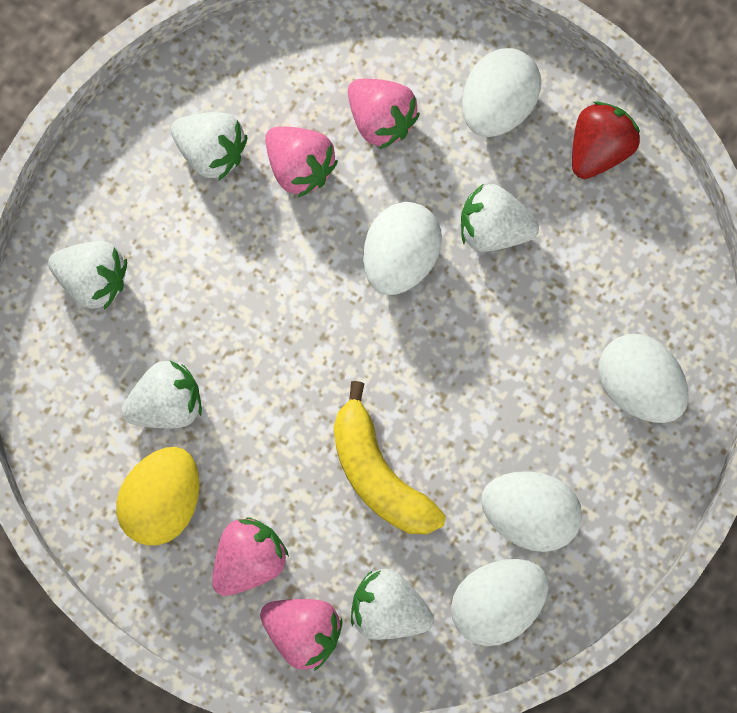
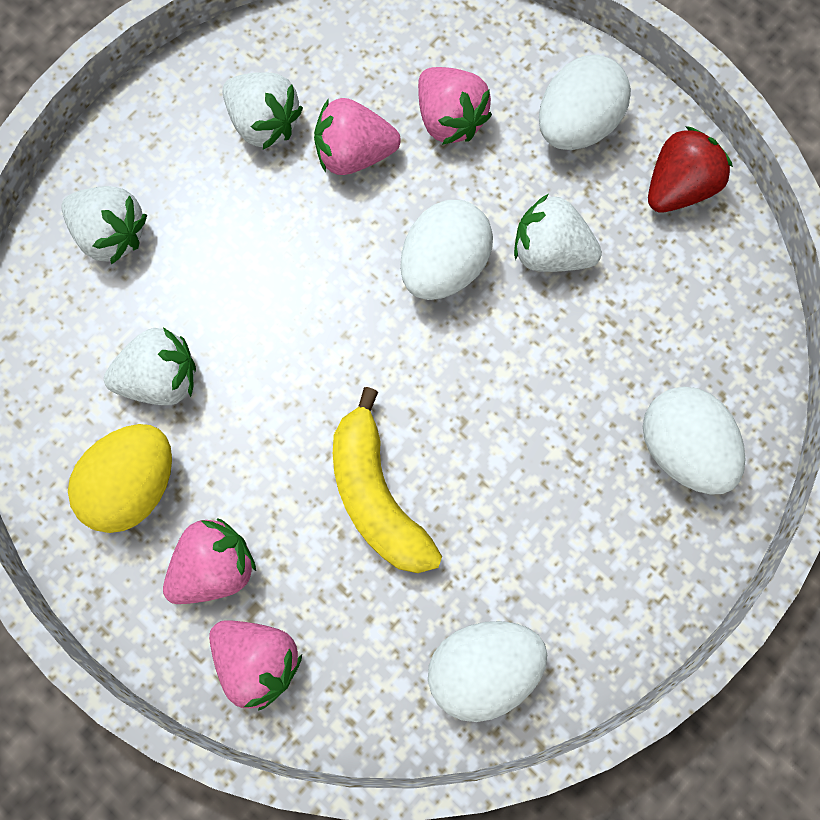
camera: 10 degrees right, 0 degrees up
(300, 167) = (354, 154): pink strawberry -> pink strawberry turned 120 degrees clockwise
(388, 609) = (359, 651): white strawberry -> none
(528, 515) = (536, 571): white egg -> none

